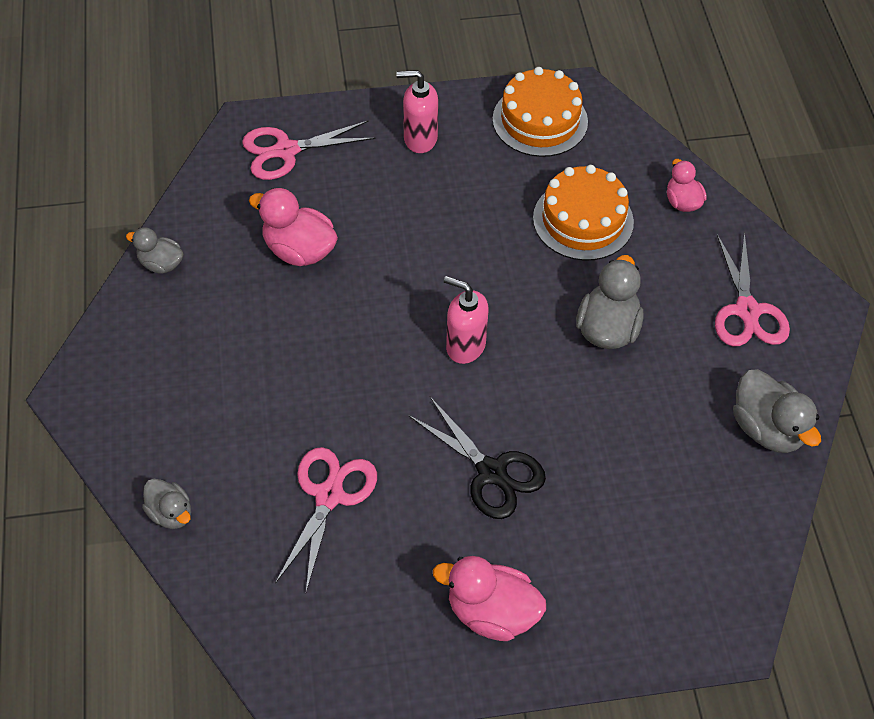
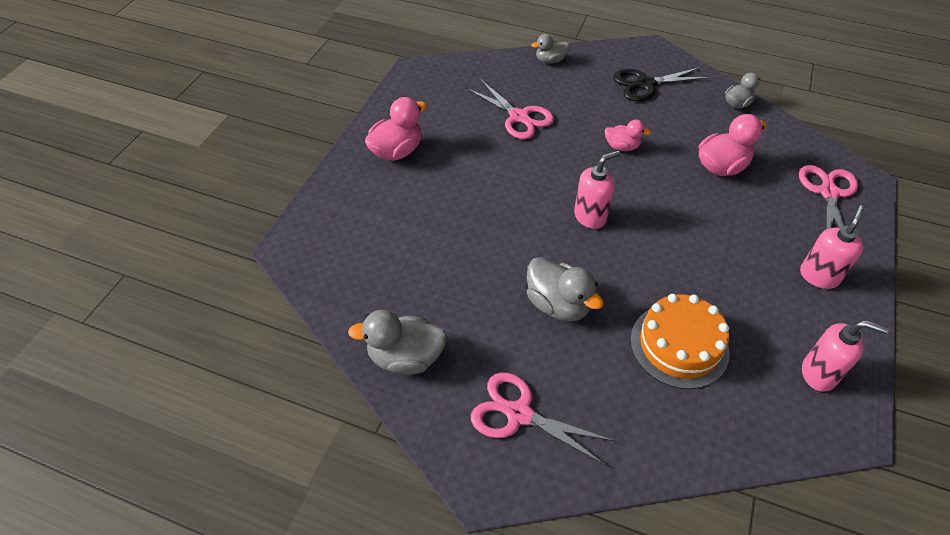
camera: 120 degrees right, 5 degrees down
(492, 472) = (484, 189): black scissors -> black scissors (645, 84)
(540, 120) = (819, 374): orange cake -> pink soap dispenser
(682, 202) = (668, 437): pink duck -> pink duck (622, 147)

